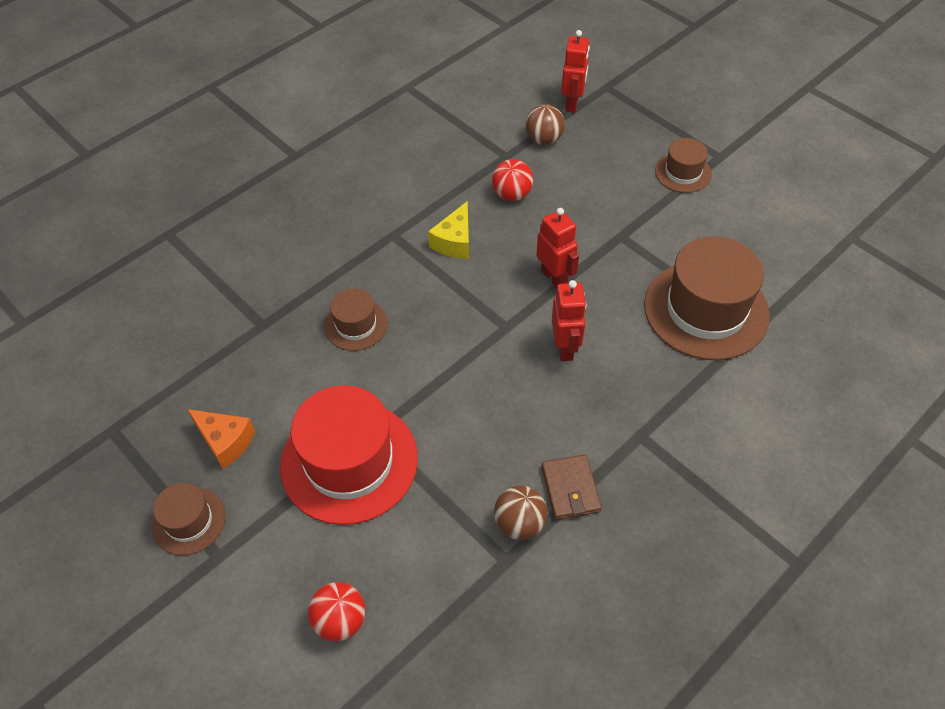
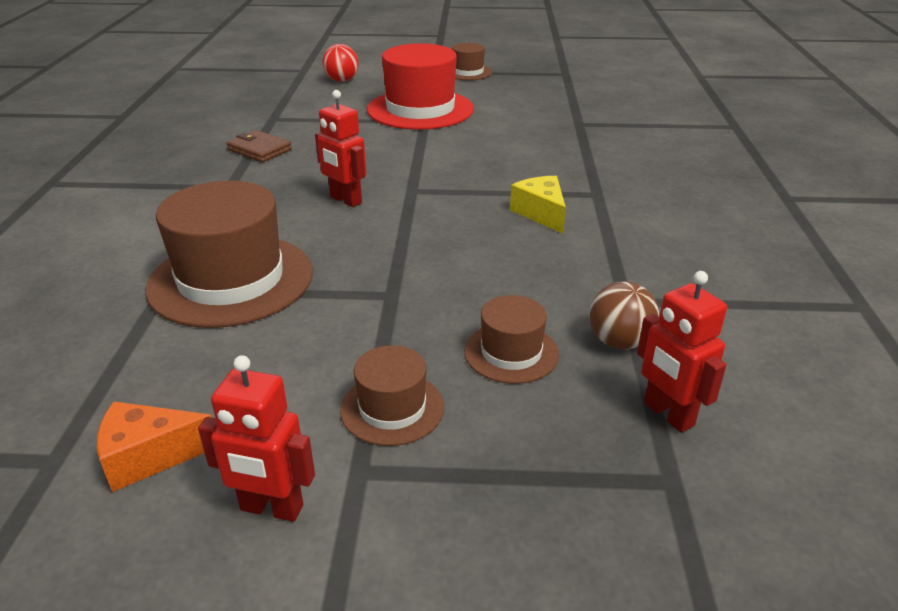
camera: 135 degrees right, 20 degrees down
(225, 441) = (501, 90): orange cheese -> orange cheese (149, 456)
(356, 325) = (522, 146): brown hat -> brown hat (511, 352)
(512, 195) = (555, 270): red ball -> none
(519, 523) = (279, 129): brown ball -> none
(554, 278) = (415, 233): red robot -> red robot (271, 508)

